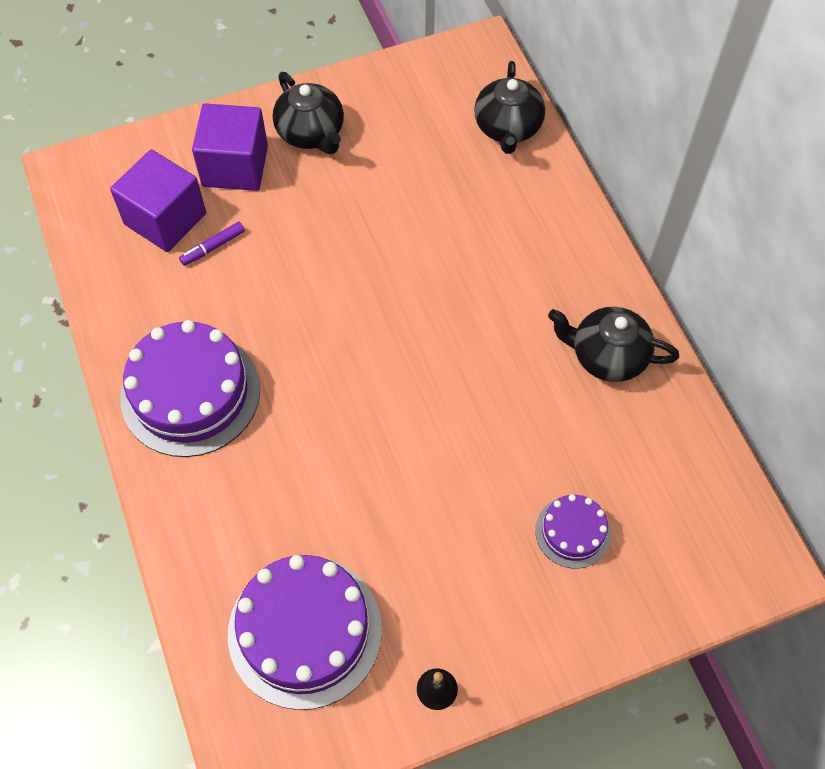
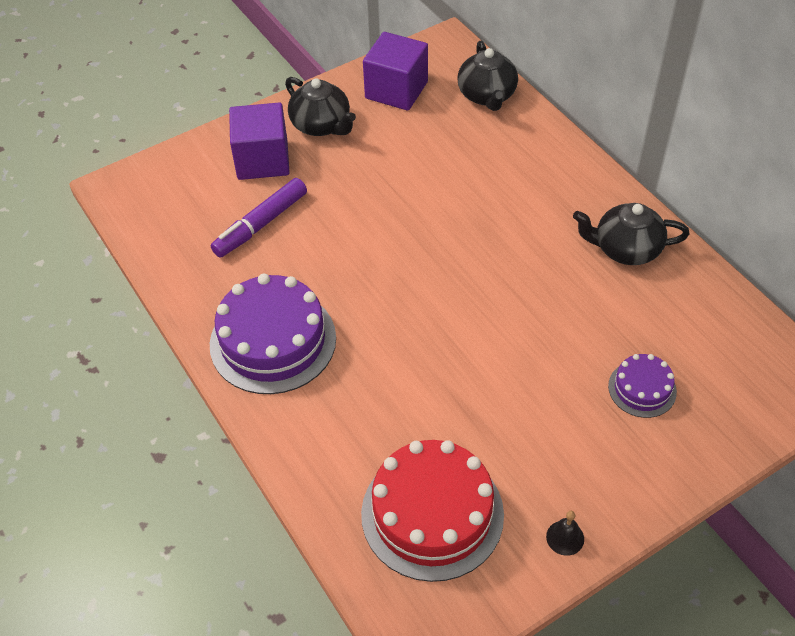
camera: 10 degrees left, 10 degrees down
(165, 219) = (212, 210): purple cube -> purple cube (396, 90)
(213, 247) = (261, 224): purple marker -> purple marker, size x1.84
(305, 631) = (432, 514): purple cake -> red cake

